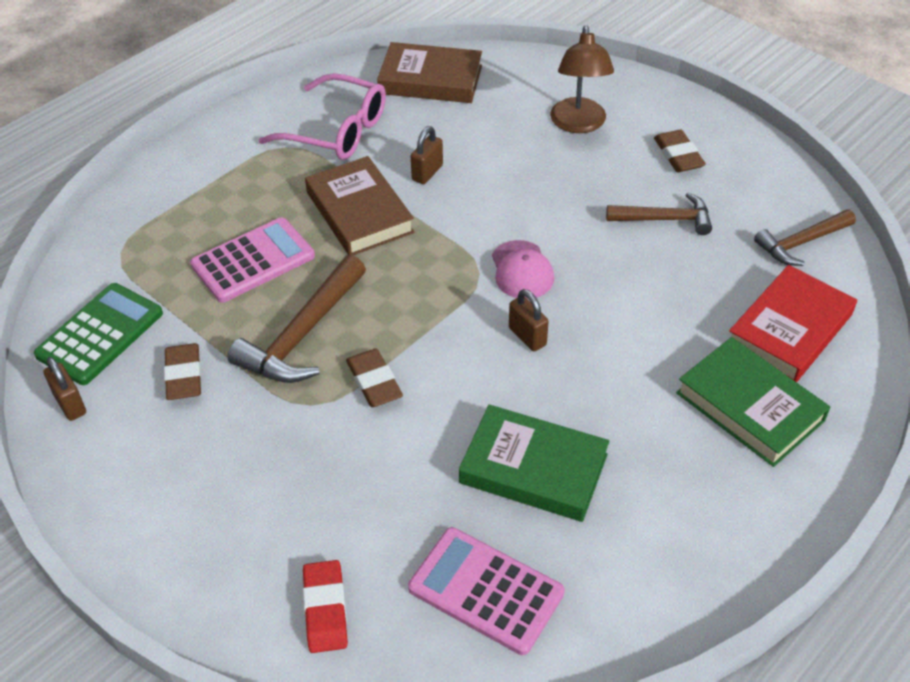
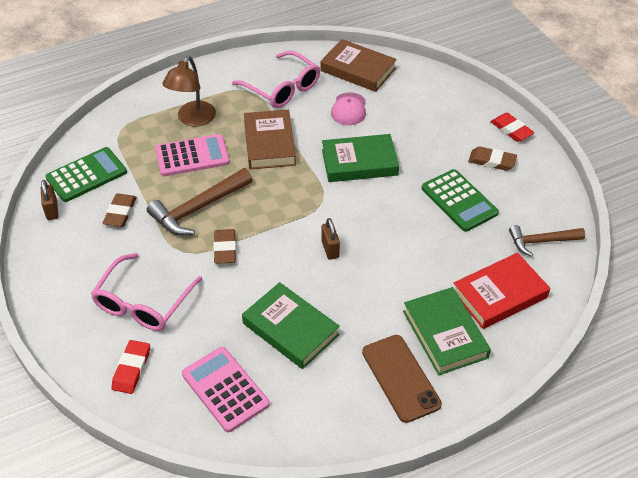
camera: 20 degrees right, 0 degrees up
(291, 501) = (143, 303): none -> pink glasses
(427, 173) = (324, 130): brown padlock -> none
(502, 204) = (359, 162): none -> green book
(522, 270) = (349, 207): pink cap -> pink cap (349, 109)
(578, 124) = (437, 123): brown lamp -> brown lamp (193, 119)
(665, 219) = (459, 201): brown hammer -> green calculator
(678, 155) = (492, 161): brown eraser -> brown eraser turned 75 degrees counterclockwise
(679, 108) = (511, 130): none -> red eraser
(726, 488) = (401, 378): none -> brown phone

